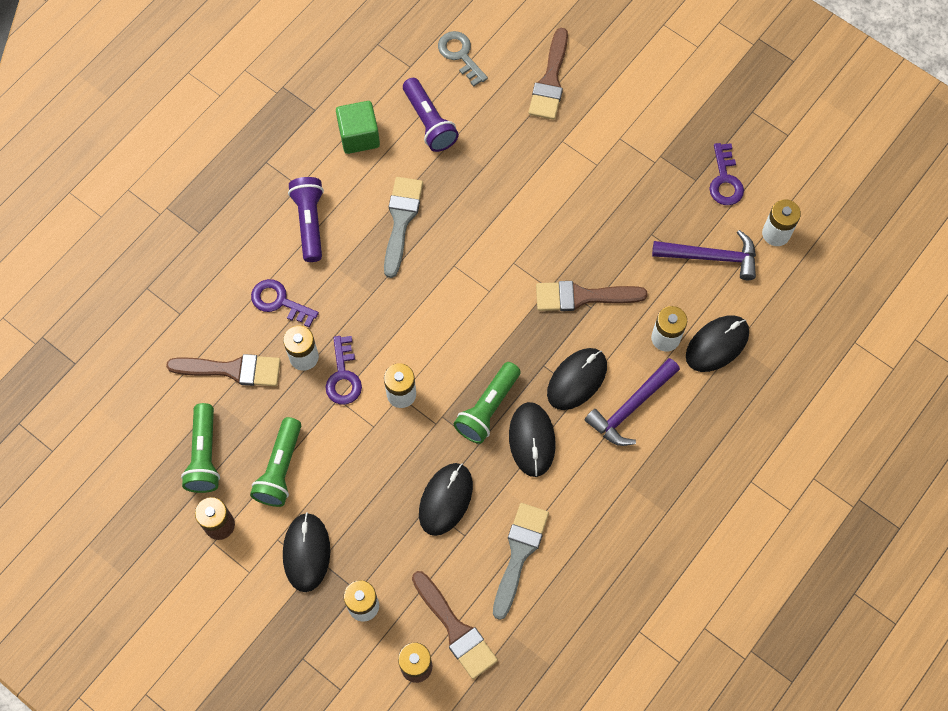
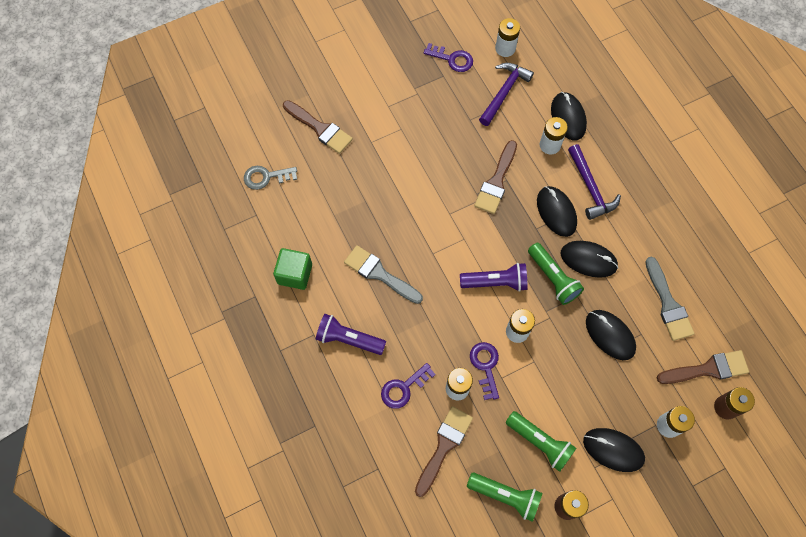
camera: 65 degrees left, 0 degrees up
(343, 376) = (485, 366): purple key -> purple key turned 120 degrees counterclockwise
(429, 122) = (310, 221): purple flashlight -> purple flashlight (496, 282)
(519, 553) = (668, 304): grey brush -> grey brush turned 150 degrees counterclockwise

